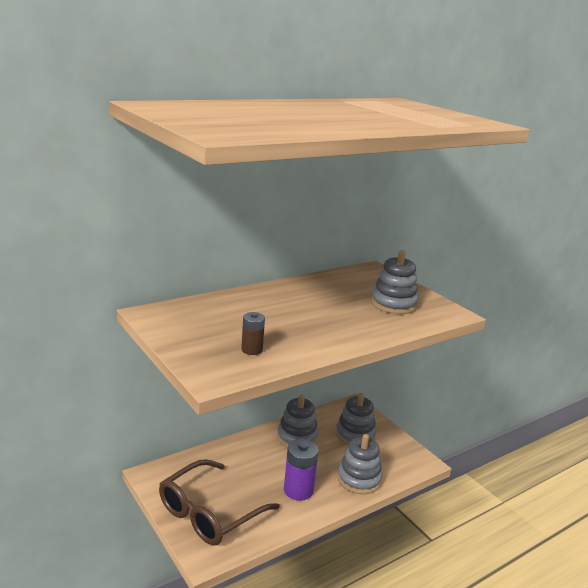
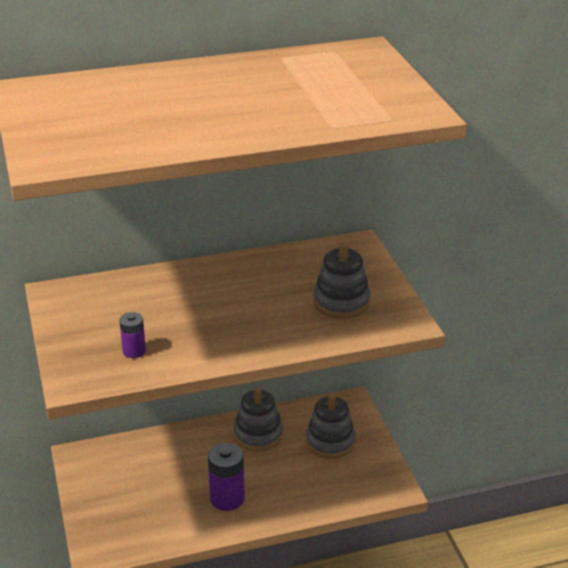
camera: 20 degrees right, 10 degrees up
(210, 512) = (121, 507): brown glasses -> none
(252, 350) = (134, 351): brown battery -> purple battery
(359, 479) = (304, 497): grey stacking toy -> none

